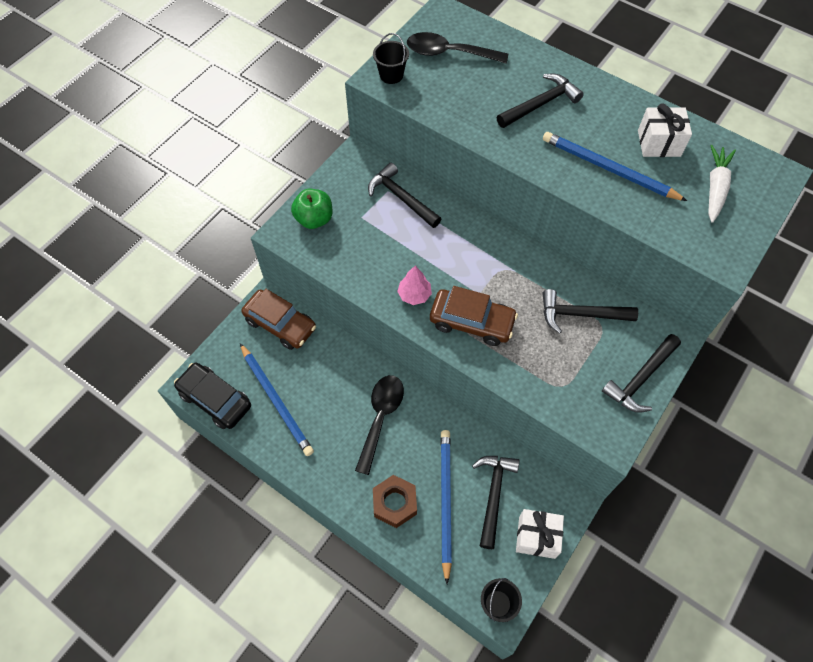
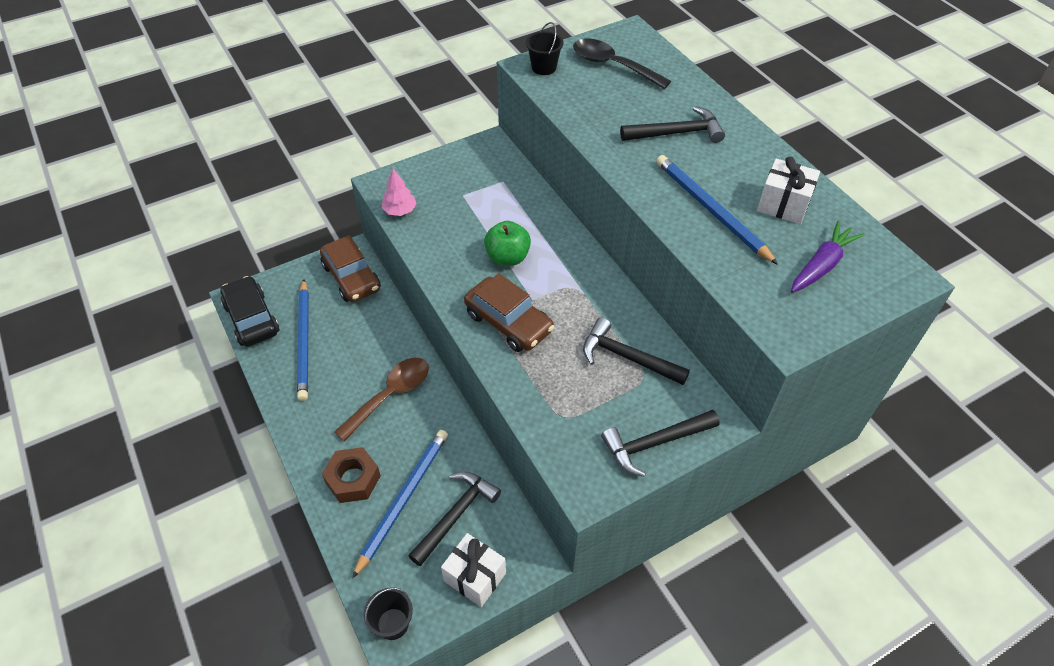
camera: 25 degrees right, 10 degrees down
(314, 219) = (418, 182): green apple -> green apple (507, 257)
(380, 418) = (390, 395): black spoon -> brown spoon
(401, 198) = (512, 191): black hammer -> none
(414, 295) = (468, 278): pink tree -> pink tree (400, 211)
(715, 187) = (822, 265): white carrot -> purple carrot

